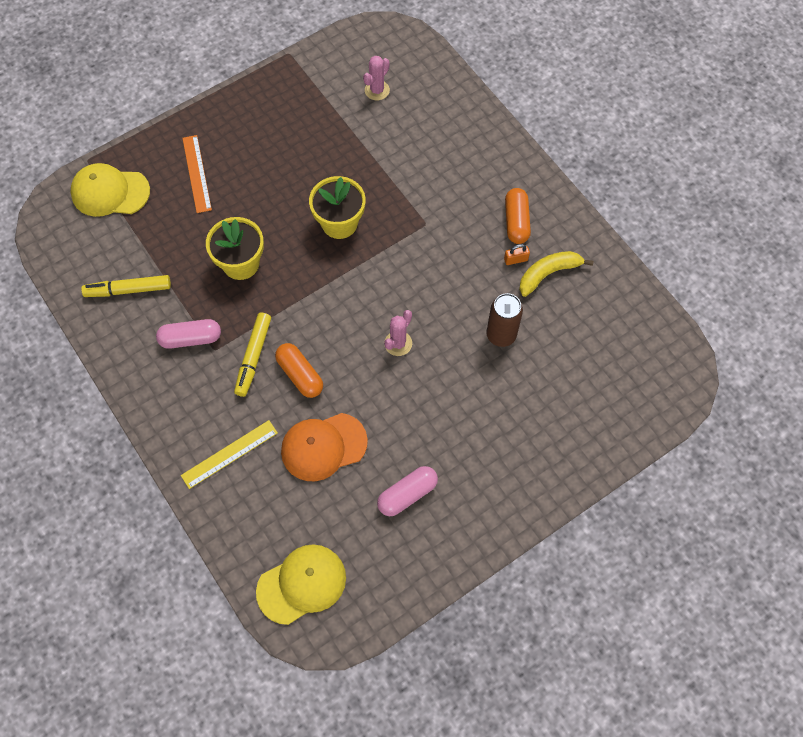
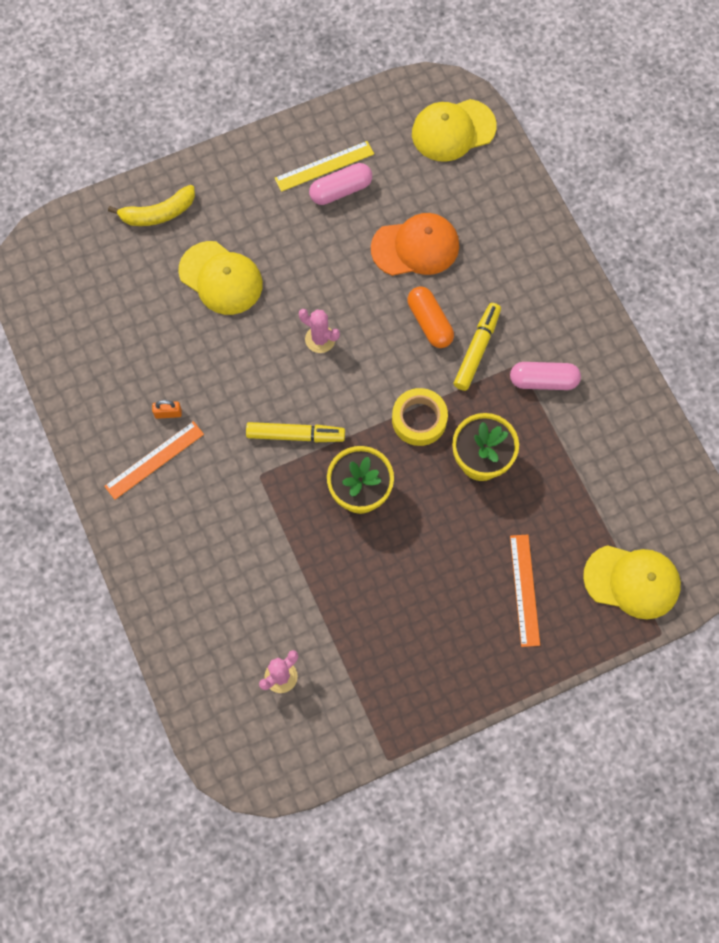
camera: 170 degrees left, 5 degrees up
(129, 290) = (610, 449): yellow marker -> yellow marker (295, 435)
(229, 454) = (510, 255): yellow ruler -> yellow ruler (324, 166)
(298, 288) = (419, 419): none -> yellow tape
(398, 343) = (320, 339): pink cactus -> pink cactus turned 75 degrees clockwise
(501, 335) = (208, 330): brown can -> none
(502, 385) = (221, 278): none -> yellow cap
(516, 222) = (154, 460): orange capsule -> orange ruler
(548, 274) = (137, 390): yellow banana -> yellow banana (158, 213)

